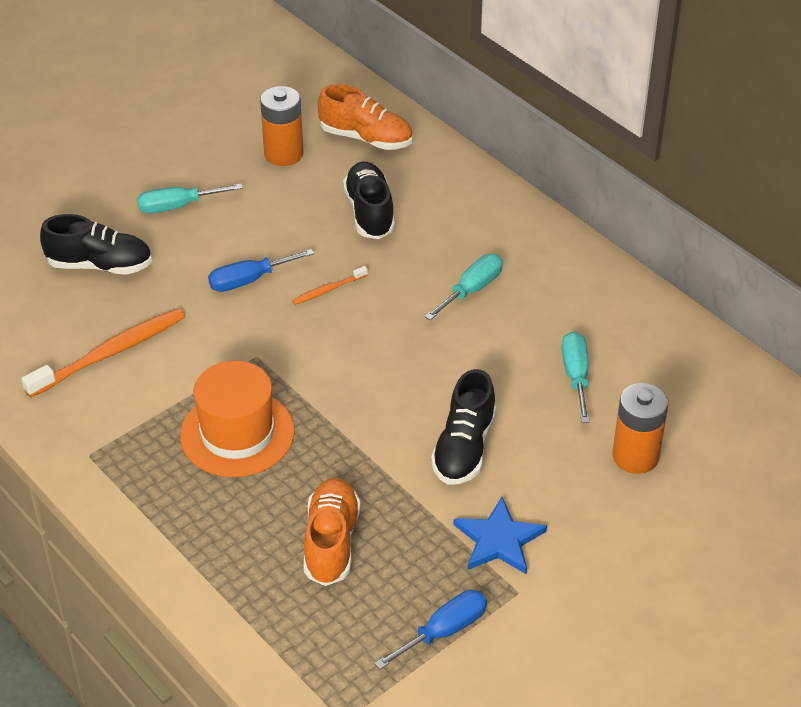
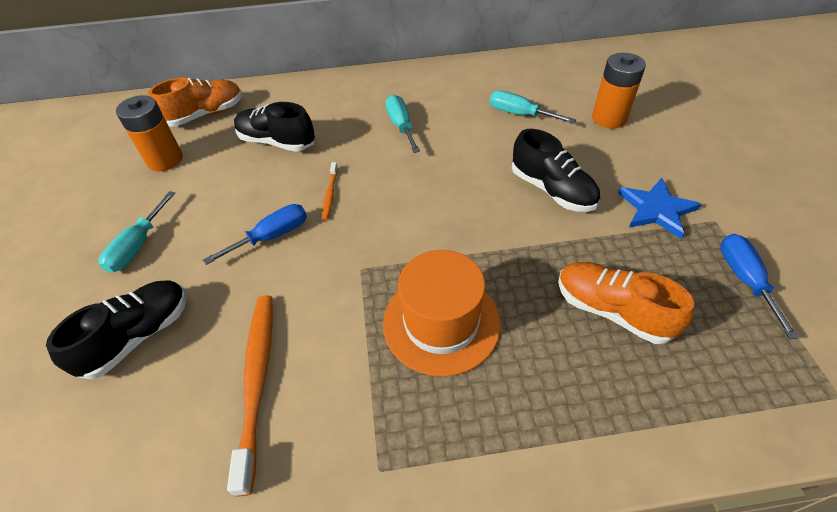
camera: 55 degrees left, 5 degrees up
(249, 280) = (272, 236): blue screwdriver -> blue screwdriver turned 135 degrees counterclockwise

